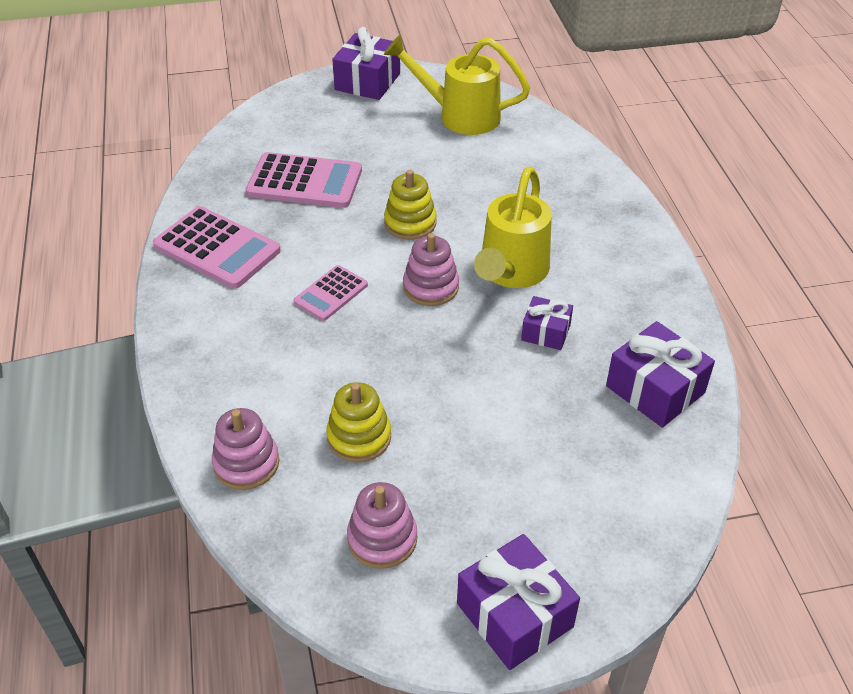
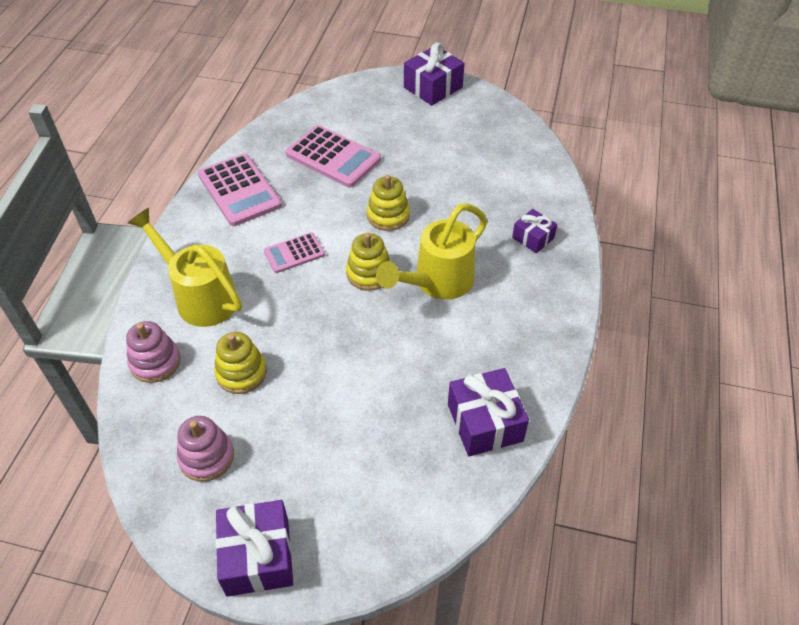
camera: 25 degrees right, 5 degrees up
(431, 287) = (369, 273): pink stacking toy -> yellow stacking toy
(460, 116) = (485, 137): yellow watering can -> yellow watering can (200, 297)
(546, 332) = (431, 342): purple gift -> purple gift (533, 238)

